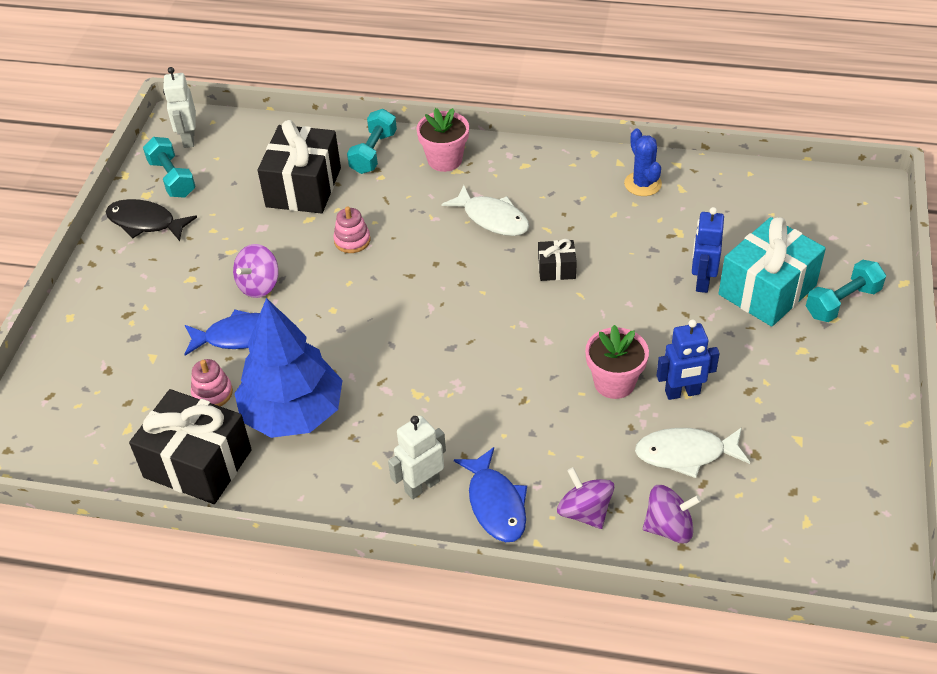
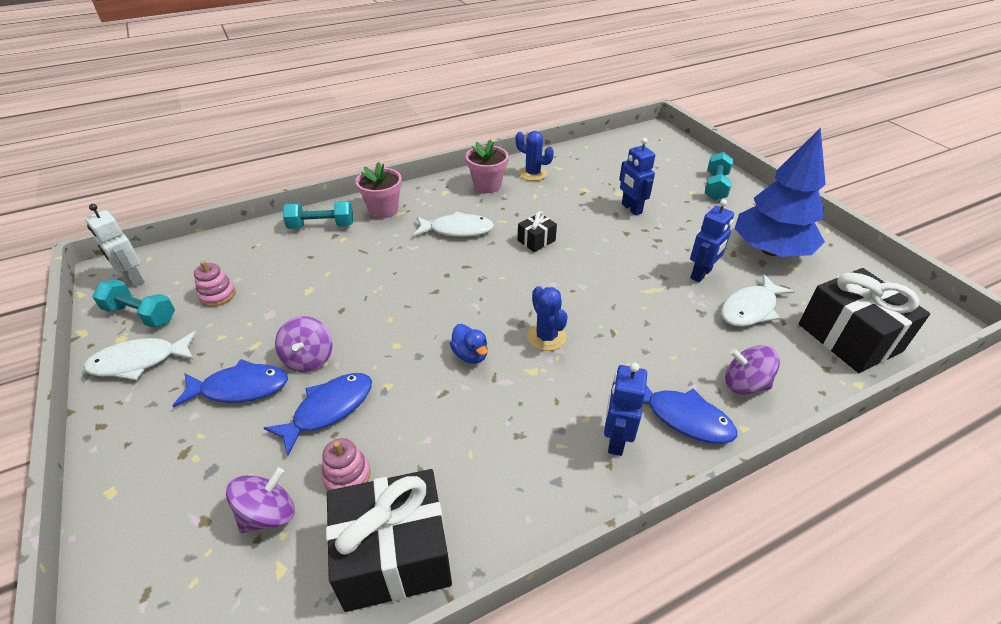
camera: 40 degrees left, 5 degrees down
(145, 222) = (139, 361): black fish -> white fish
(194, 283) = (240, 388): none -> blue fish
(293, 413) = (444, 447): blue tree -> blue tree (770, 250)
(303, 187) = (282, 270): black gift -> black gift (849, 337)
(352, 240) = (362, 289): pink stacking toy -> pink stacking toy (217, 295)
(373, 153) = (321, 226): turquoise dumbbell -> turquoise dumbbell turned 75 degrees counterclockwise
(381, 351) = (470, 355): none -> blue duck
(422, 486) = (616, 439): white robot -> blue robot
(460, 371) = (546, 337): none -> blue cactus
(614, 383) = (655, 289): pink flower pot -> pink flower pot (487, 185)
(669, 527) = (803, 361): purple spinning top -> purple spinning top (268, 514)
(767, 290) = (671, 197): turquoise gift -> none

